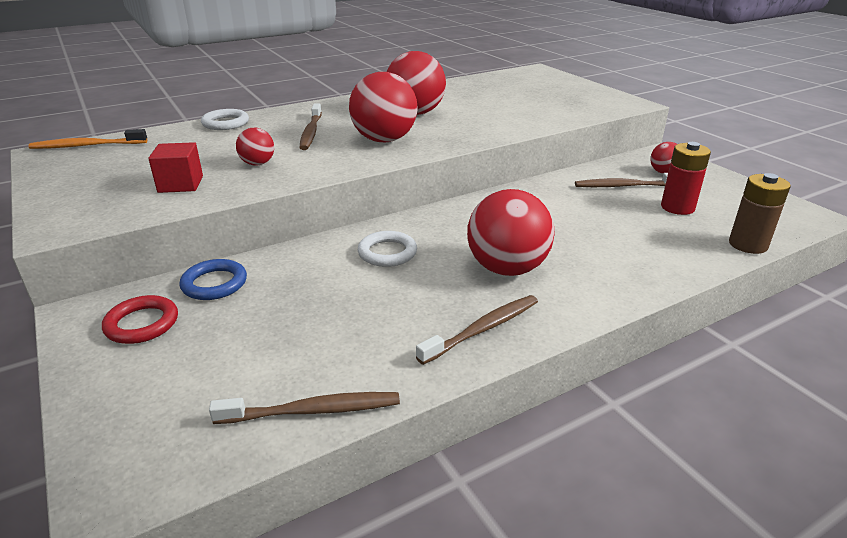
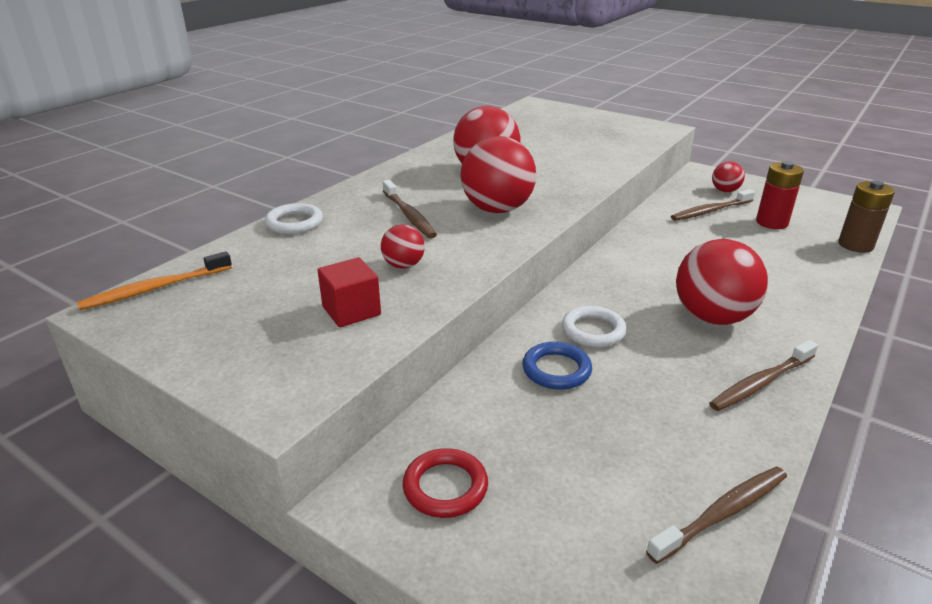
camera: 25 degrees left, 0 degrees up
(214, 284) = (465, 416): blue ring -> blue ring (556, 370)
(482, 329) = (761, 382): brown toothbrush -> brown toothbrush turned 150 degrees counterclockwise

